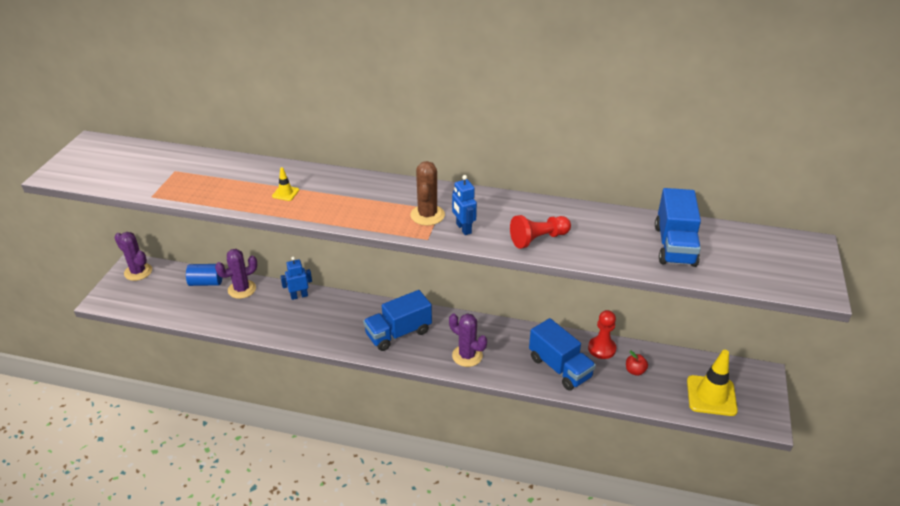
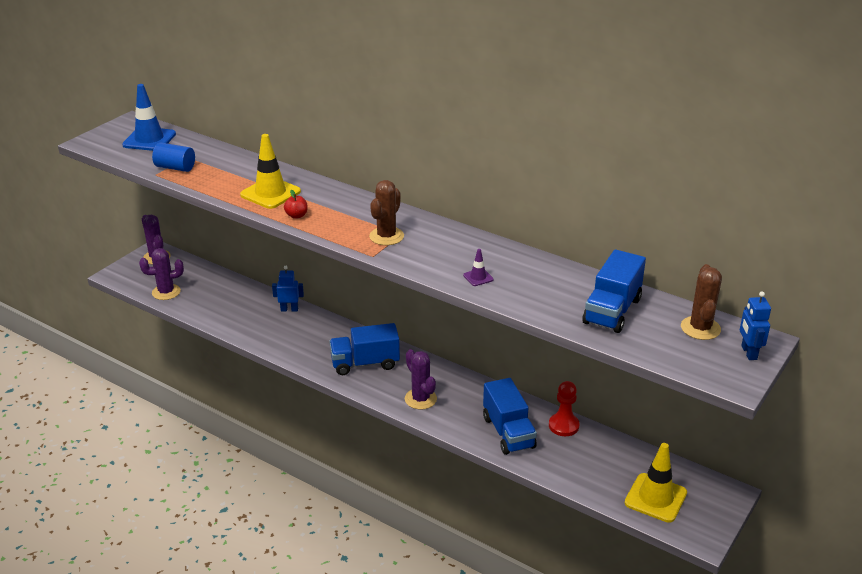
camera: 20 degrees right, 5 degrees down
(122, 159) = (149, 140): none -> blue traffic cone
(206, 282) = (211, 279): blue cylinder -> blue cylinder (175, 168)
(242, 289) = (240, 292): purple cactus -> purple cactus (166, 292)
(285, 193) = (270, 193): yellow traffic cone -> yellow traffic cone, size x2.19
(463, 228) = (412, 254): blue robot -> blue robot (748, 353)
(538, 239) = (478, 277): red pawn -> purple traffic cone
(635, 371) = (586, 455): red apple -> red apple (296, 216)
(756, 245) = (700, 328): none -> brown cactus

